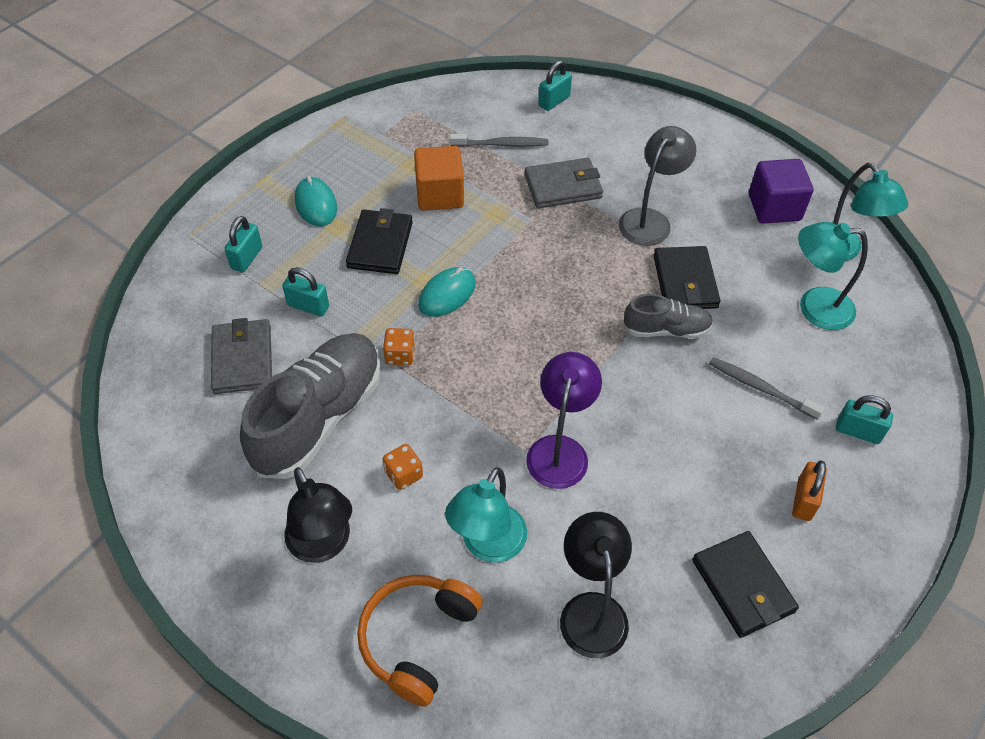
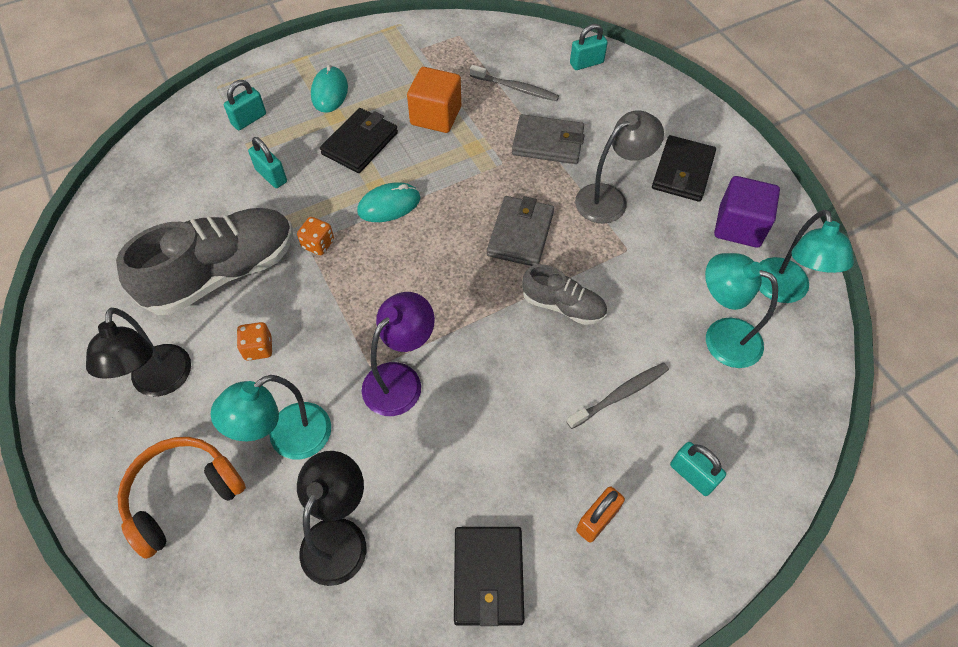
camera: 25 degrees right, 5 degrees up
(242, 359) = (195, 202): grey wallet -> grey wallet (520, 234)
(685, 282) = (608, 267): black wallet -> black wallet (682, 172)
(760, 388) = (620, 395): grey toothbrush -> grey toothbrush turned 90 degrees clockwise

